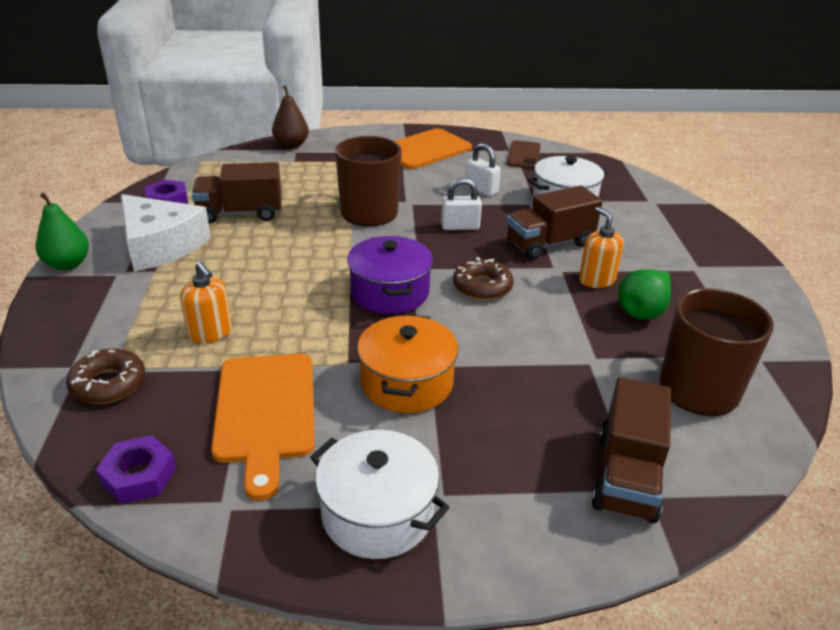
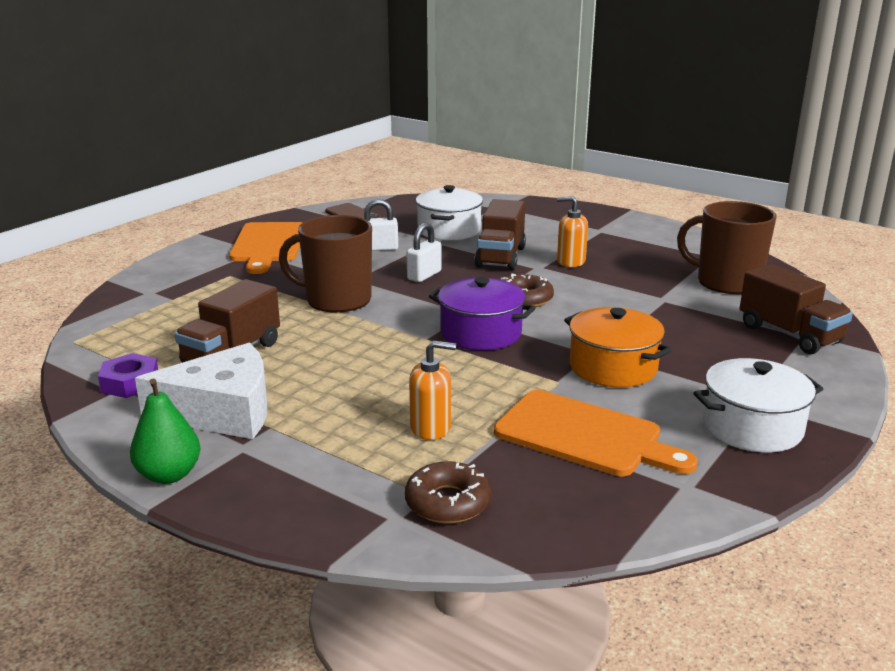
camera: 50 degrees left, 10 degrees down
(139, 476) = (609, 518): purple nut -> none
(291, 145) = (135, 290): brown pear -> none
(643, 311) = (627, 263): green pear -> none

